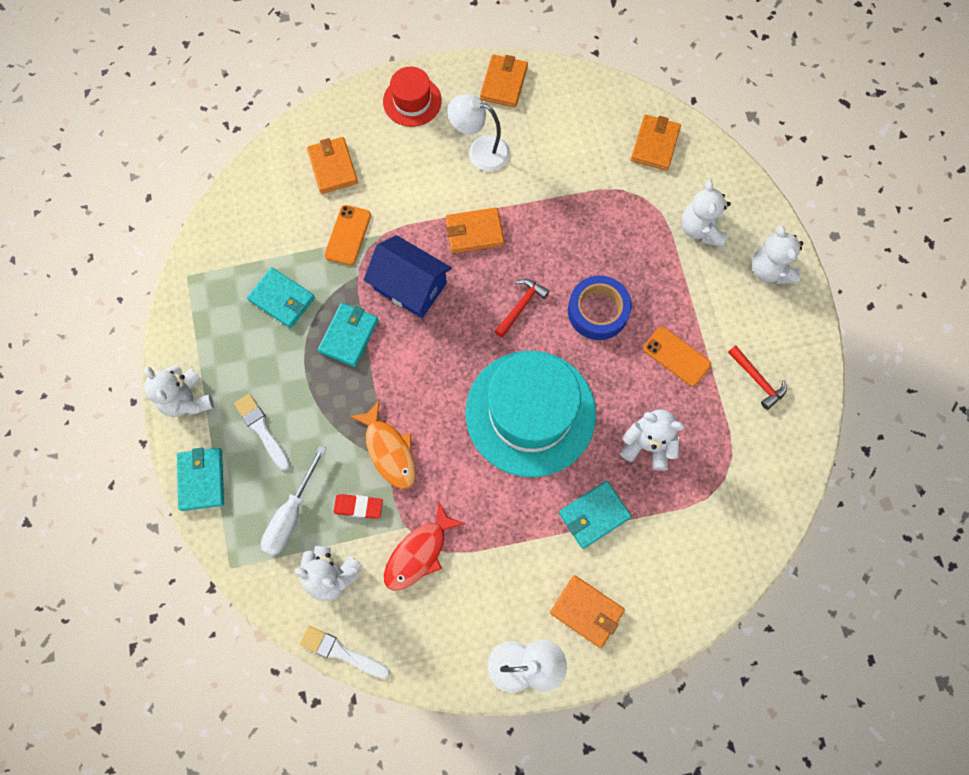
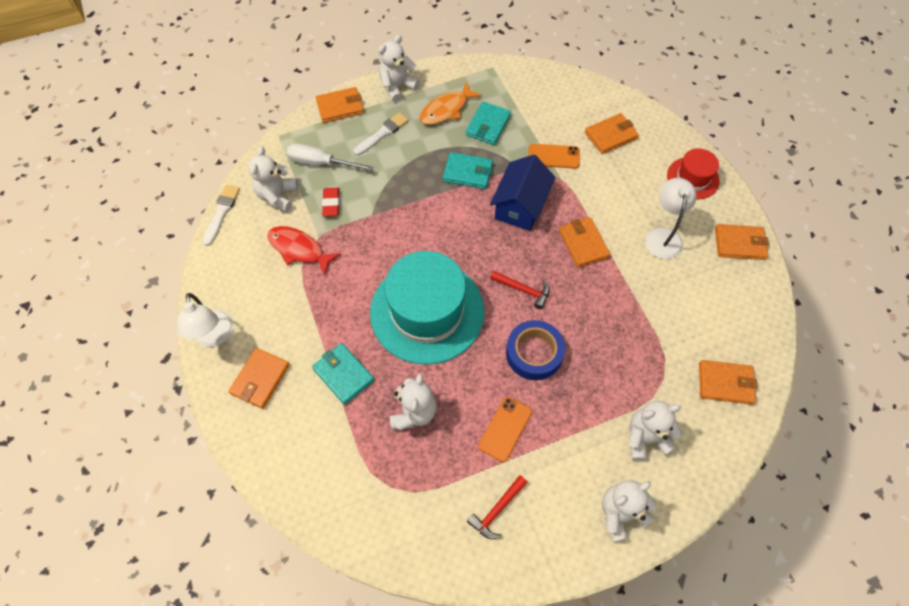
camera: 80 degrees right, 10 degrees down
(202, 480) = (340, 107): turquoise wallet -> orange wallet
(389, 450) = (378, 215): orange fish -> orange fish (446, 110)

